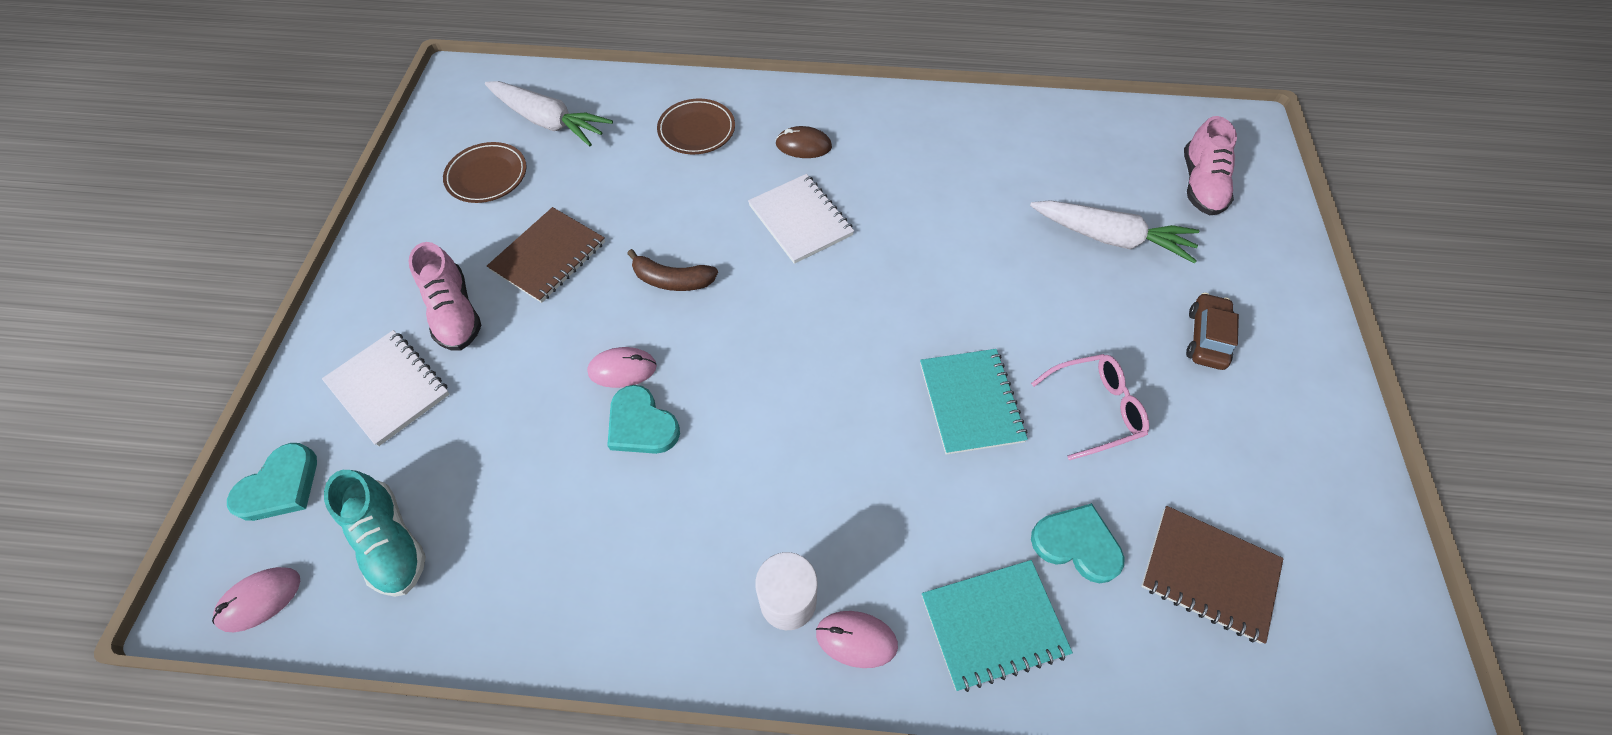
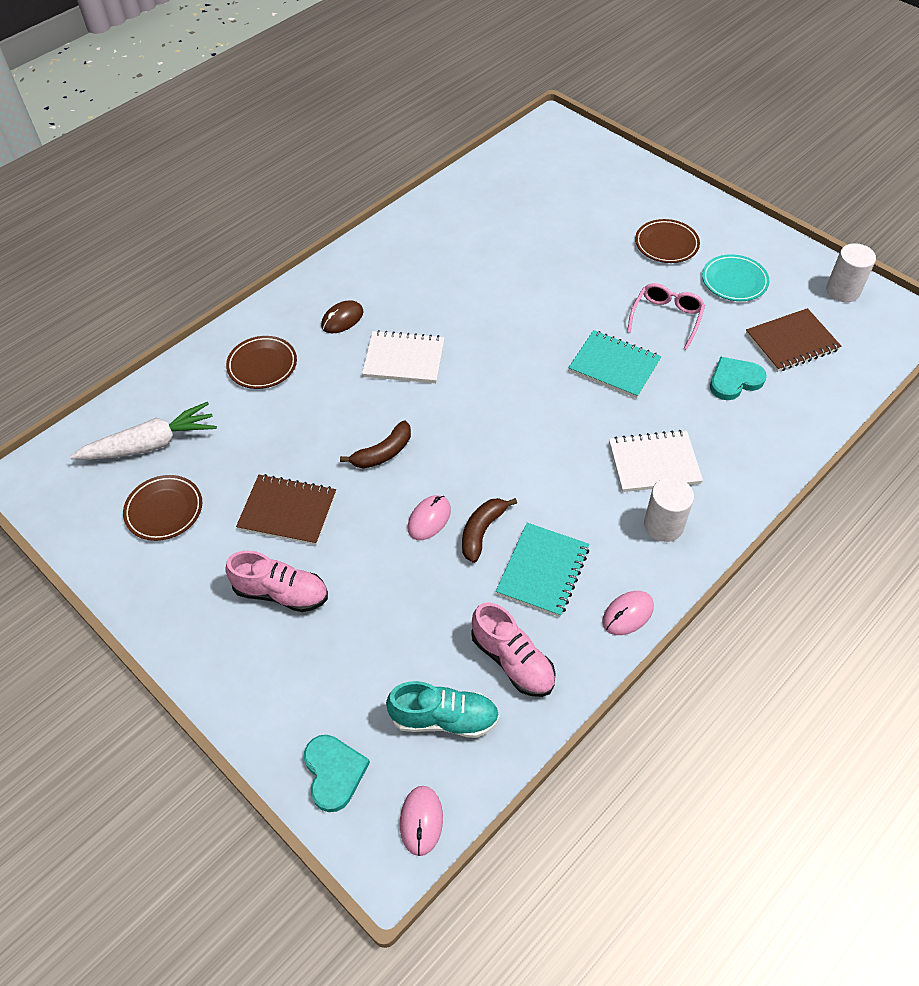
camera: 50 degrees left, 5 degrees down
(389, 388) = (311, 665): white notebook -> white notebook (654, 463)
(548, 256) = (287, 511): brown notebook -> brown notebook turned 60 degrees counterclockwise
(641, 424) = (482, 531): turquoise heart -> brown banana
(856, 639) = (710, 508): pink mouse -> pink mouse (628, 614)
(993, 624) = (749, 444): turquoise notebook -> turquoise notebook (543, 571)
(1110, 238) = (567, 233): white carrot -> none
(1200, 185) = (570, 172): pink shoe -> pink shoe (513, 661)
(1206, 338) = (666, 244): brown car -> brown plate
(1233, 444) = (734, 281): none -> turquoise plate
(1369, 585) = (842, 291): none -> white cylinder

